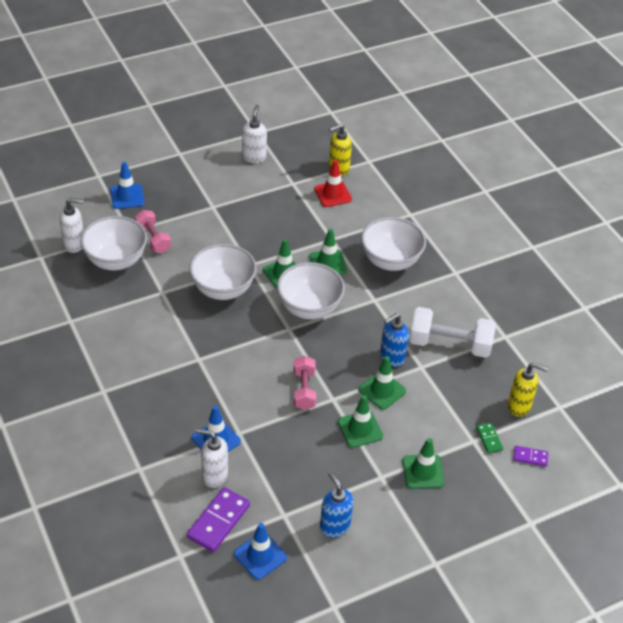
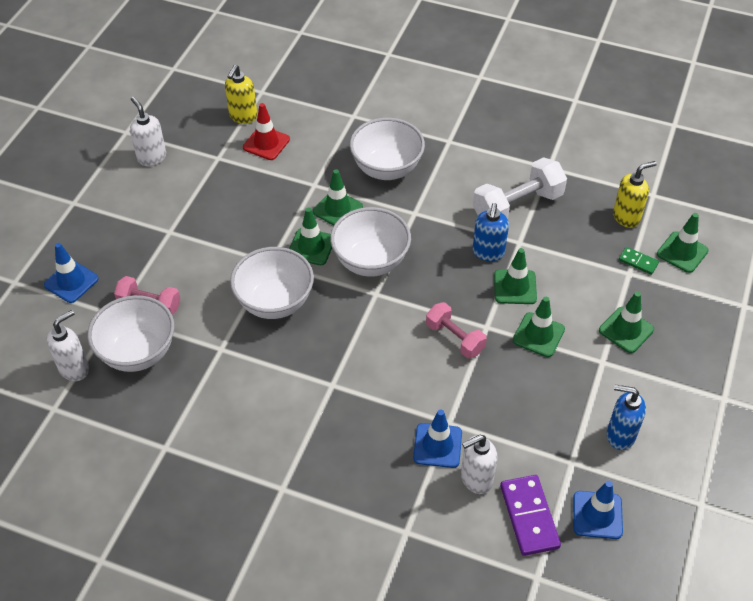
camera: 40 degrees left, 5 degrees up
(530, 457) = (682, 252): purple domino -> green traffic cone

